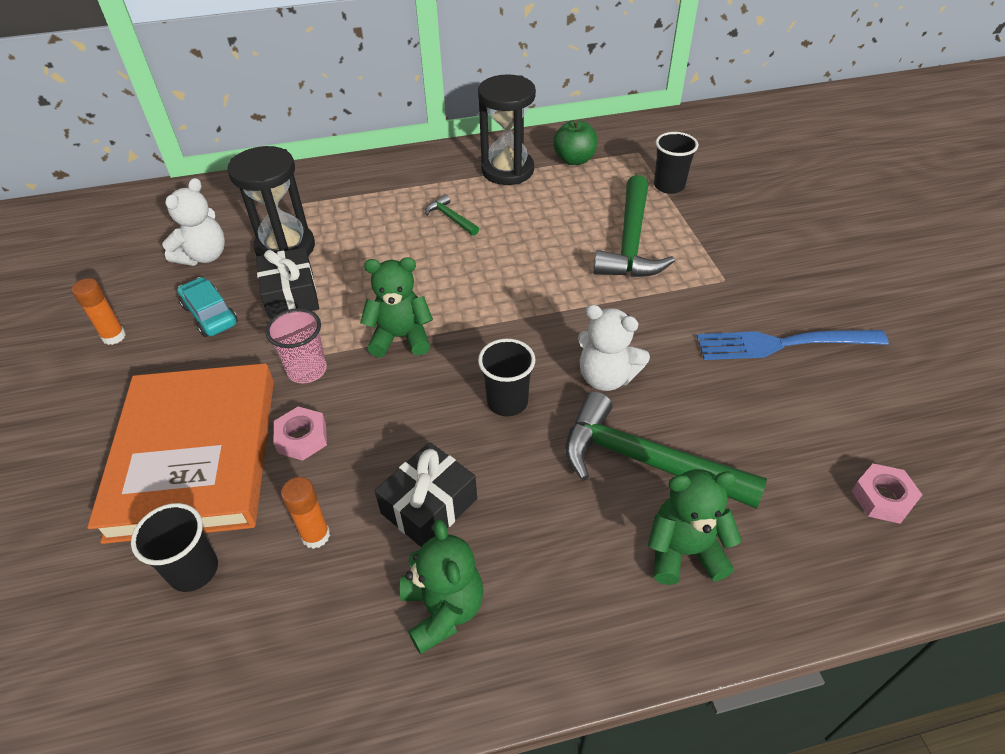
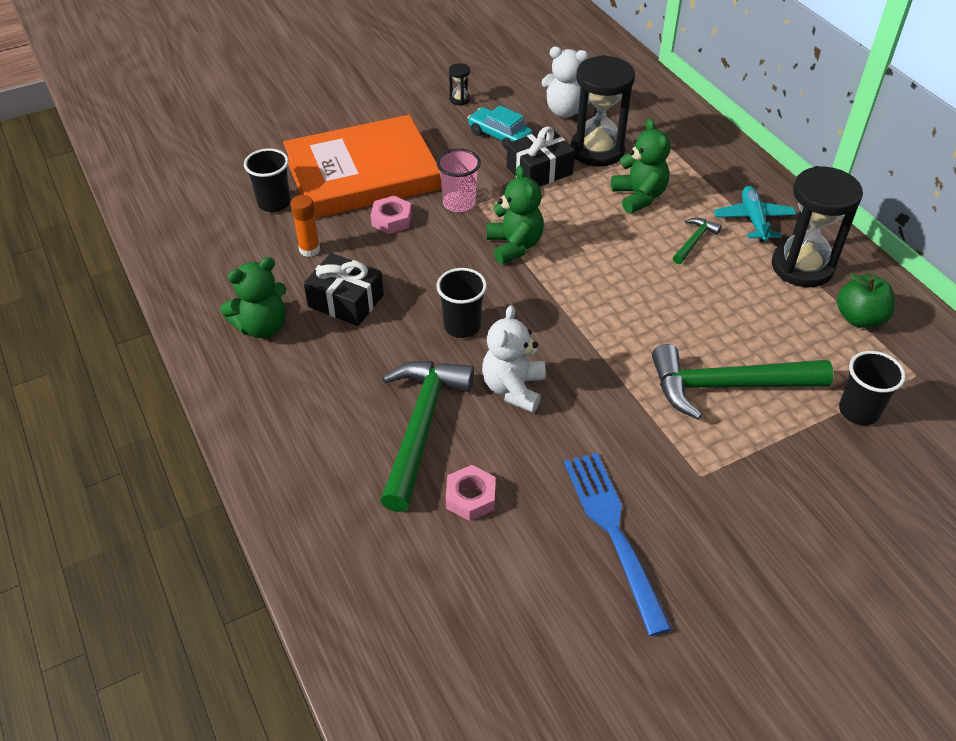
camera: 75 degrees right, 0 degrees up
(114, 336) = (459, 99): orange glue stick -> black hourglass
(210, 315) = (499, 136): turquoise car -> turquoise car turned 90 degrees counterclockwise
(439, 180) = (753, 220): none -> turquoise plane
(684, 551) = (333, 461): green teddy bear -> green teddy bear (639, 197)
(882, 498) = (422, 615): pink nut -> pink nut (470, 497)

